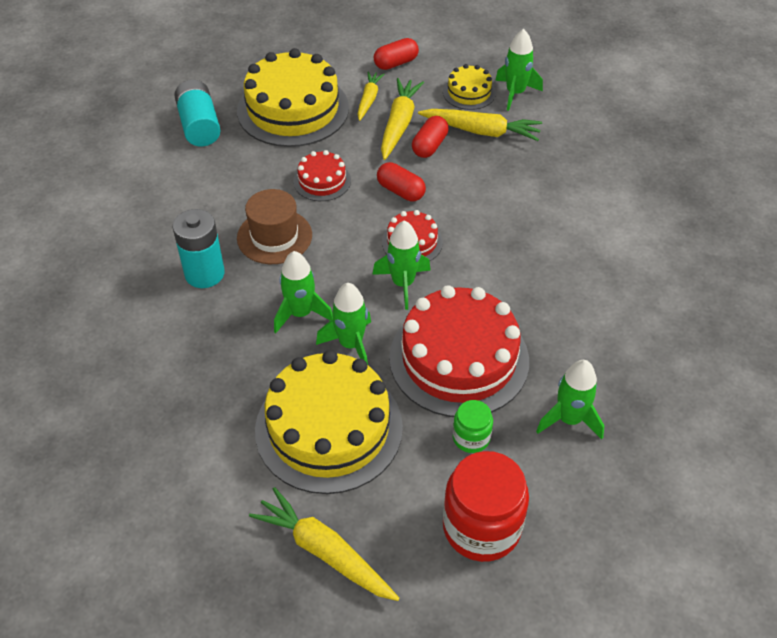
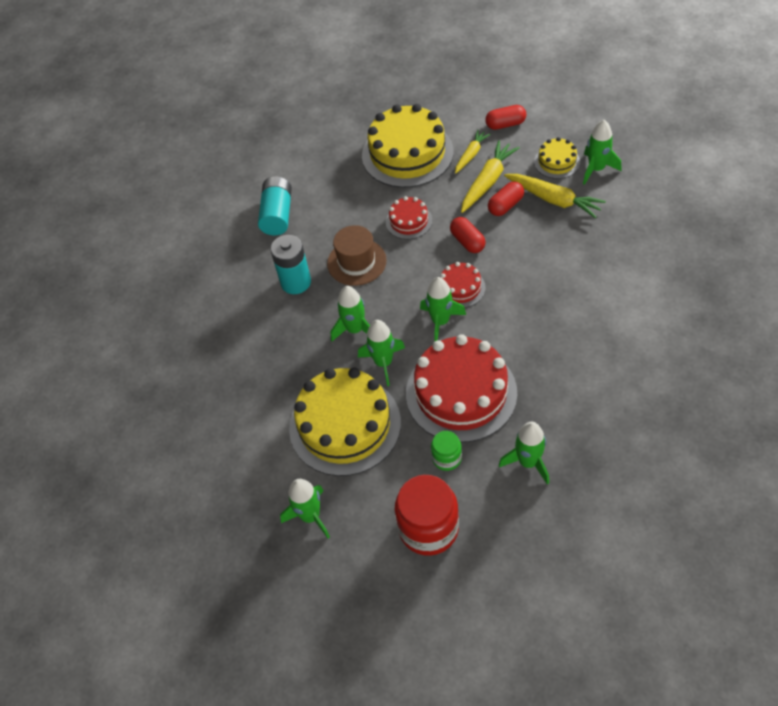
camera: 25 degrees right, 5 degrees up
(199, 126) = (331, 156): turquoise battery -> turquoise battery (277, 215)
(324, 551) = (310, 516): yellow carrot -> green rocket

